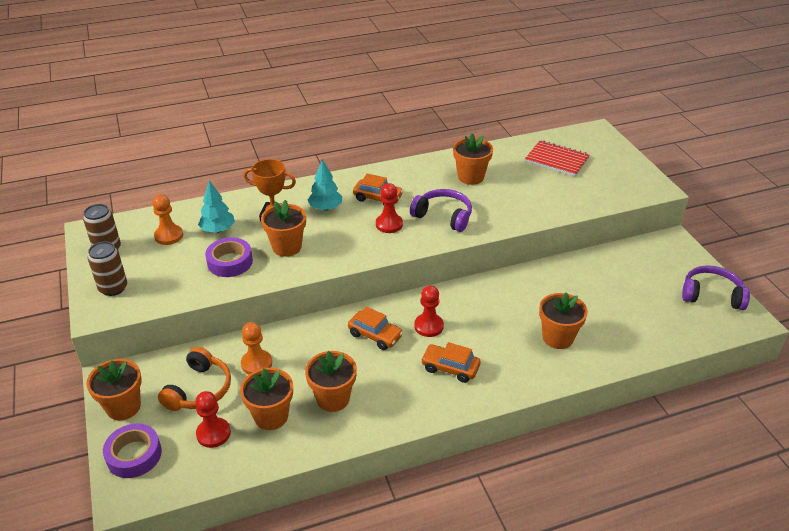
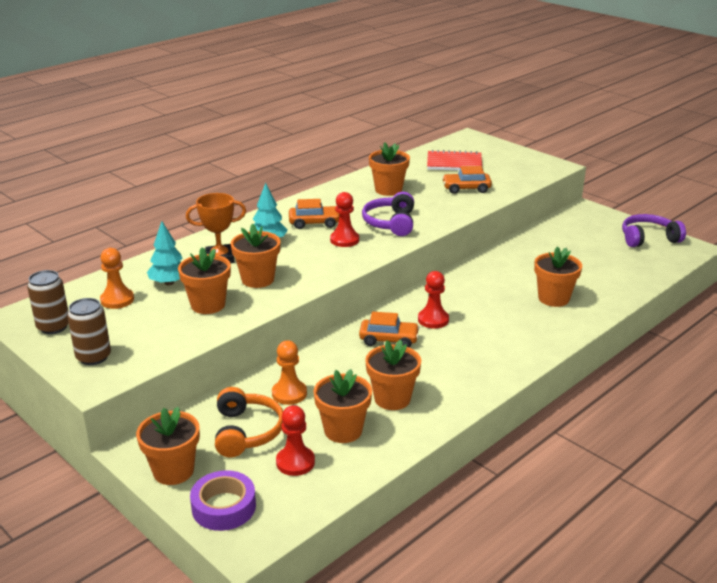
camera: 25 degrees left, 10 degrees down
(230, 262) = (208, 305): purple tape -> orange flower pot
(443, 216) = (390, 223): purple headphones -> purple headphones turned 90 degrees counterclockwise
(450, 368) = (480, 345): orange car -> orange car (466, 189)

